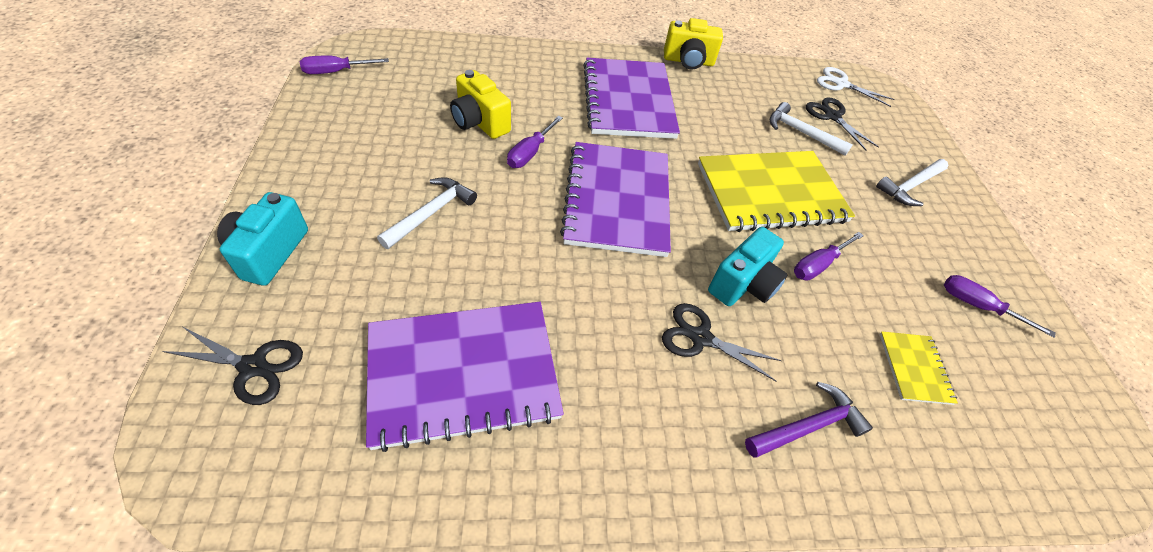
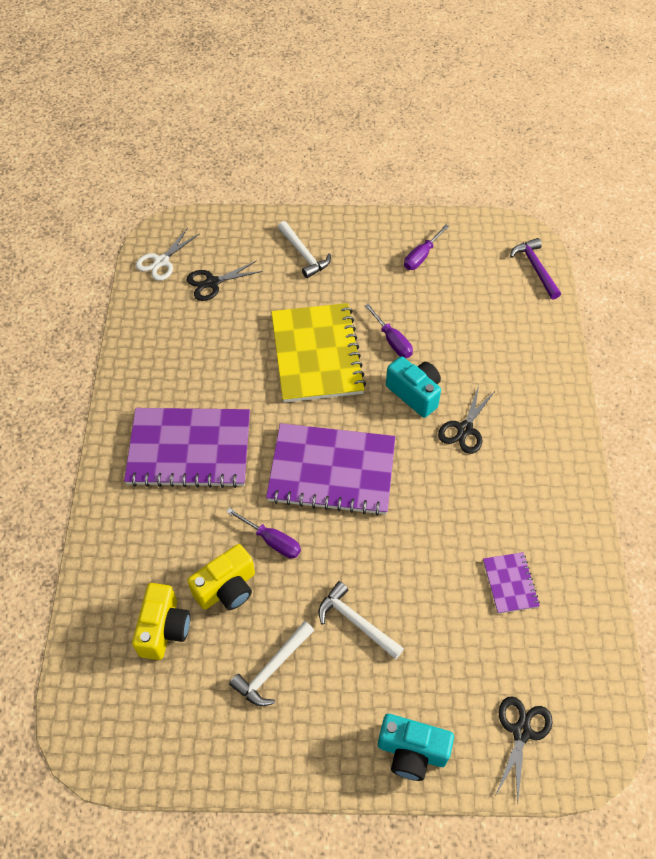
camera: 80 degrees left, 5 degrees up
(336, 72) = (134, 753): purple screwdriver -> none
(463, 373) = (510, 583): purple notebook -> purple notebook, size x0.46
(688, 61) = (120, 386): yellow camera -> yellow camera (164, 629)
(801, 132) = (236, 313): white hammer -> white hammer (272, 668)
(808, 426) = (523, 380): purple hammer -> purple hammer (535, 268)
(914, 368) = (475, 310): yellow notebook -> none

